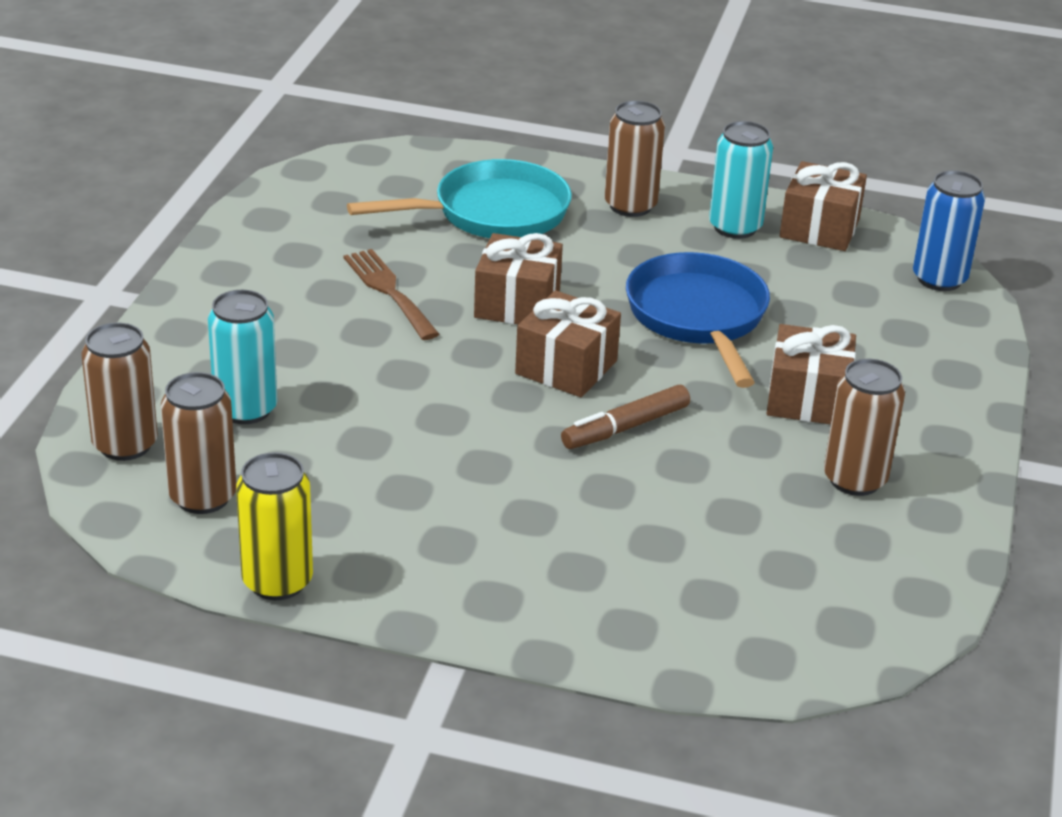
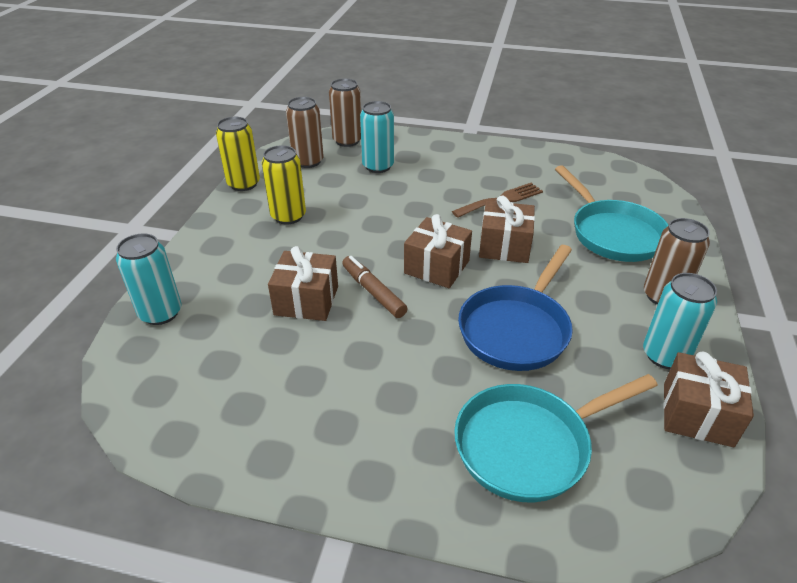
camera: 90 degrees right, 5 degrees up
(408, 517) = (288, 216): none -> yellow can
(682, 644) = (161, 313): none -> turquoise can
(698, 317) = (516, 329): blue pan -> blue pan turned 135 degrees clockwise
(807, 399) = (419, 387): brown gift -> brown gift (306, 300)
(854, 479) = (315, 409): brown can -> none
(880, 333) = (529, 445): none -> turquoise pan
(939, 279) = (649, 508): blue can -> none

